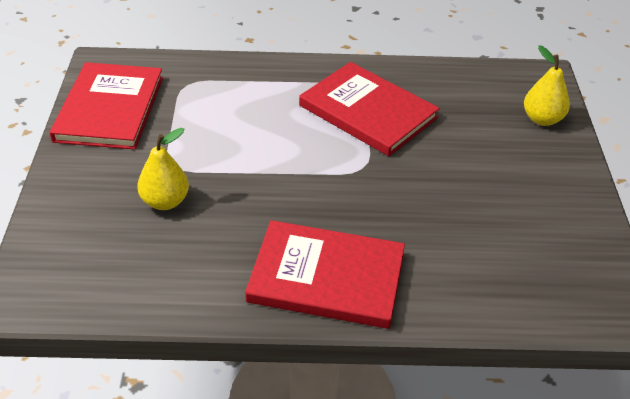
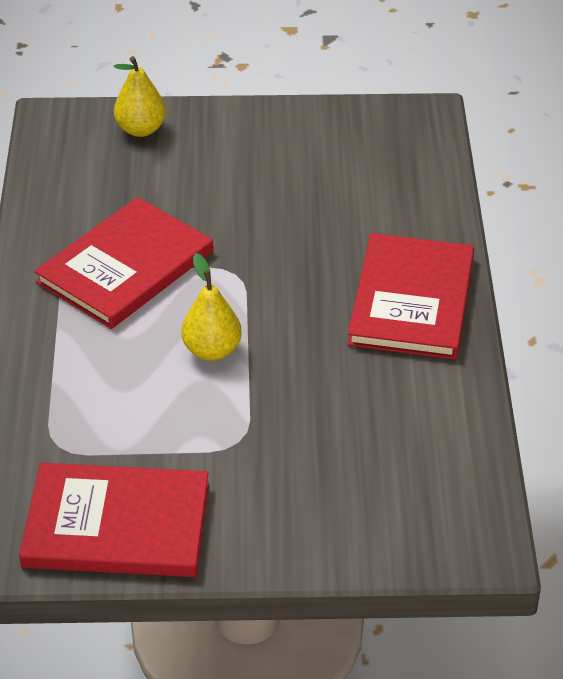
camera: 90 degrees left, 0 degrees up
(165, 201) = (307, 441): yellow pear -> yellow pear (212, 350)

